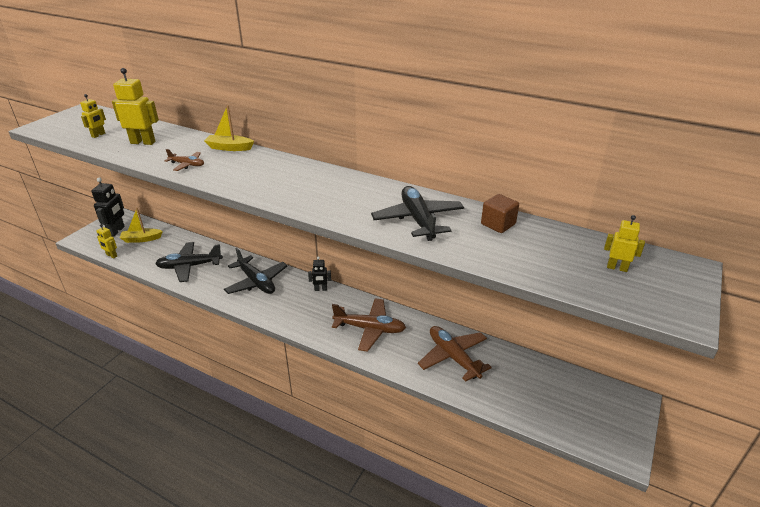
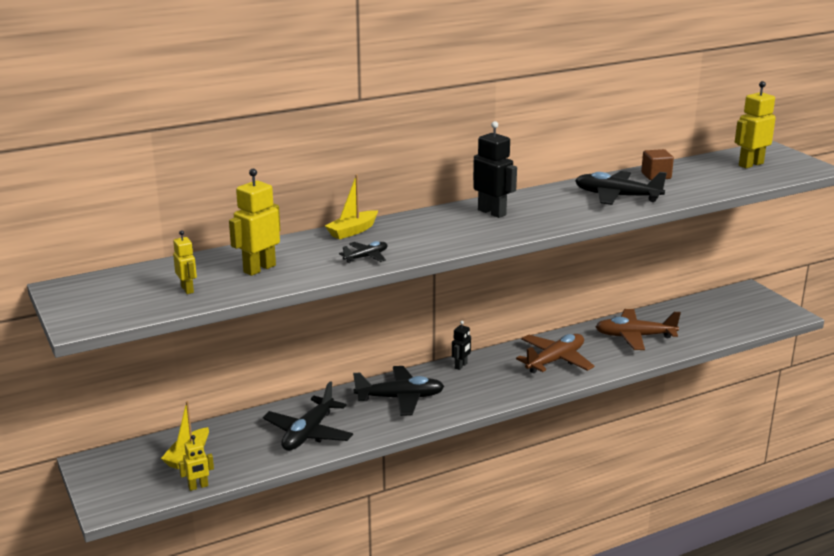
camera: 55 degrees left, 10 degrees down
(116, 231) = (133, 471): black robot -> black robot (492, 212)
(187, 165) = (366, 257): brown plane -> black plane
(617, 268) = (750, 164): yellow robot -> yellow robot, size x1.72

